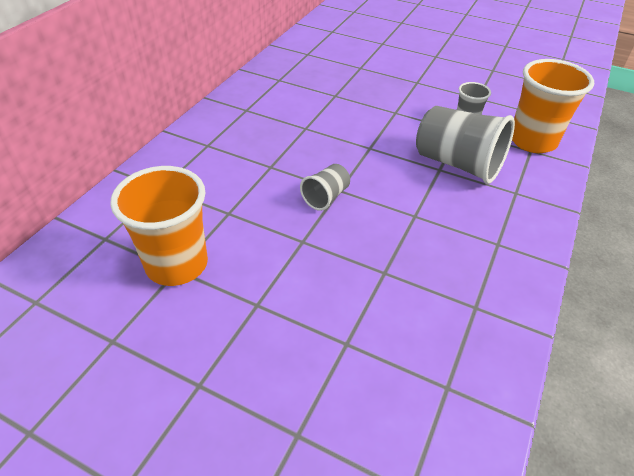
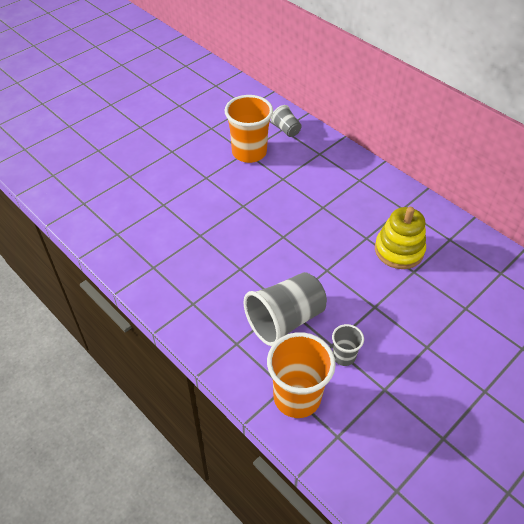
camera: 110 degrees right, 5 degrees up
(312, 106) = (399, 250): none -> yellow stacking toy
(326, 197) = (278, 227): grey cup -> grey cup (286, 129)

